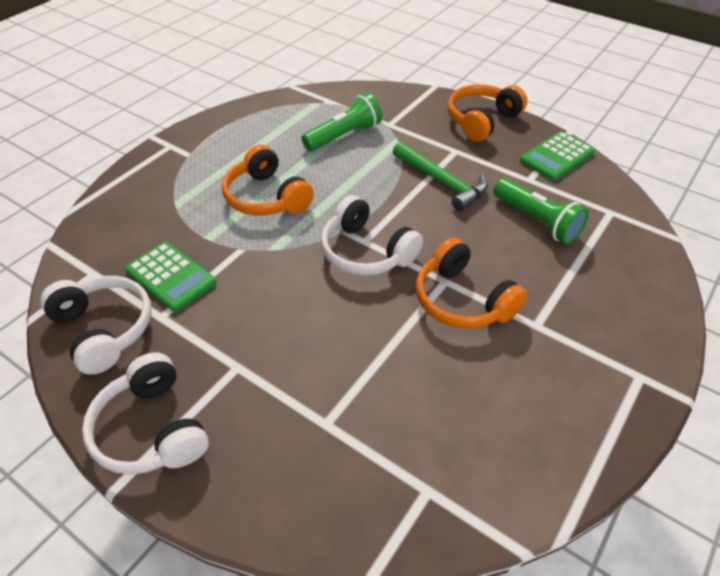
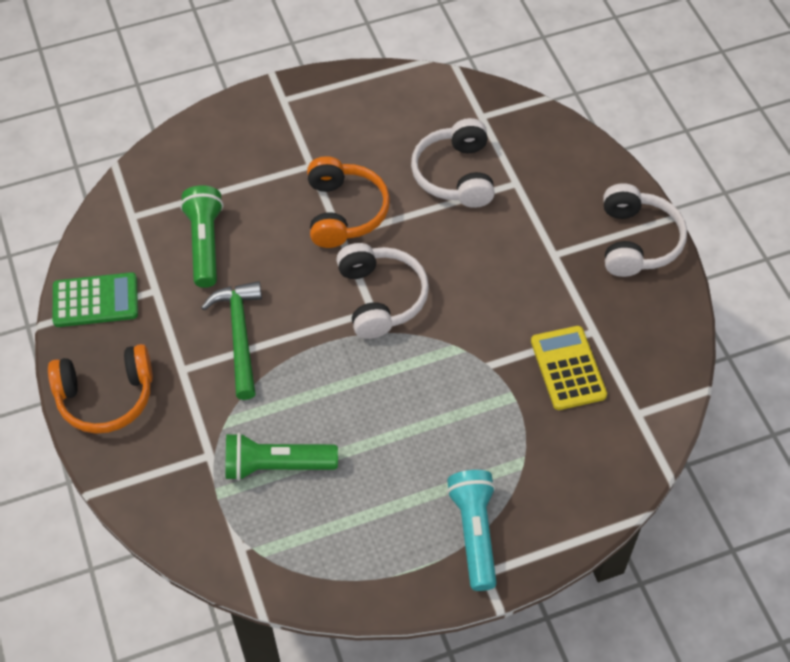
camera: 145 degrees left, 10 degrees up
(104, 329) = (645, 344): white headphones -> white headphones (455, 175)
(171, 277) = (568, 368): green calculator -> yellow calculator
(188, 158) = (474, 533): none -> turquoise flashlight
(266, 197) = (425, 417): orange headphones -> none

